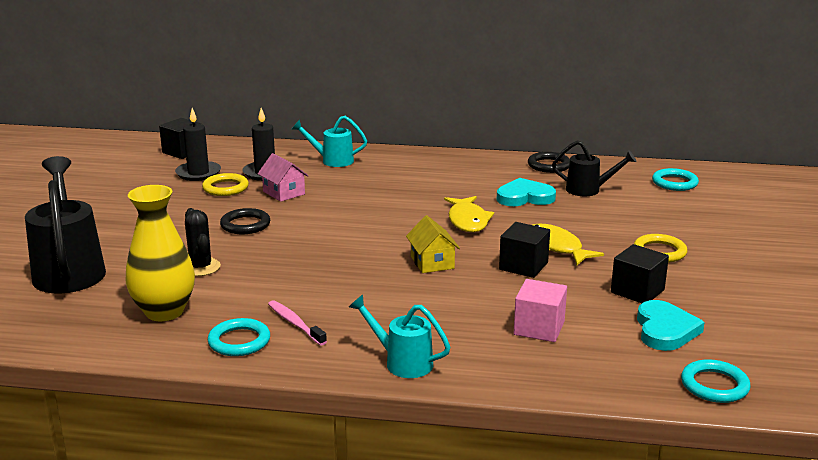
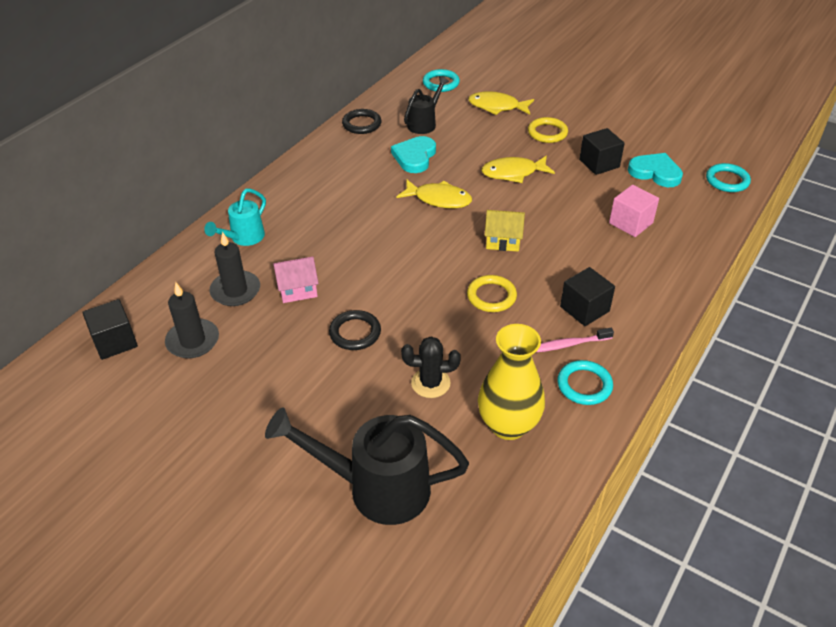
camera: 65 degrees left, 20 degrees up
(225, 188) = (252, 328): yellow ring -> yellow ring (491, 296)
(402, 362) = (652, 302): turquoise watering can -> none
(523, 266) = (535, 198): black cube -> black cube (584, 309)
(672, 217) = (497, 107): none -> yellow fish

